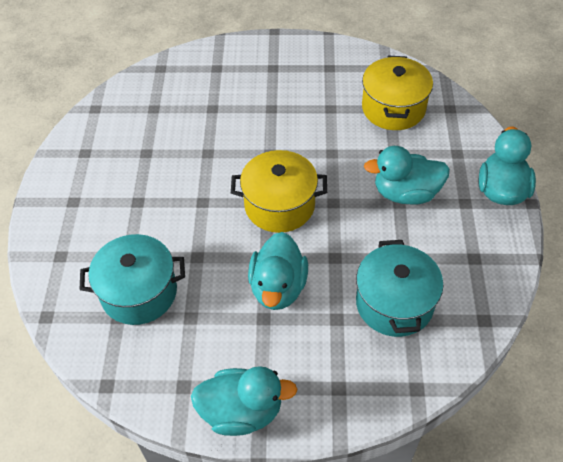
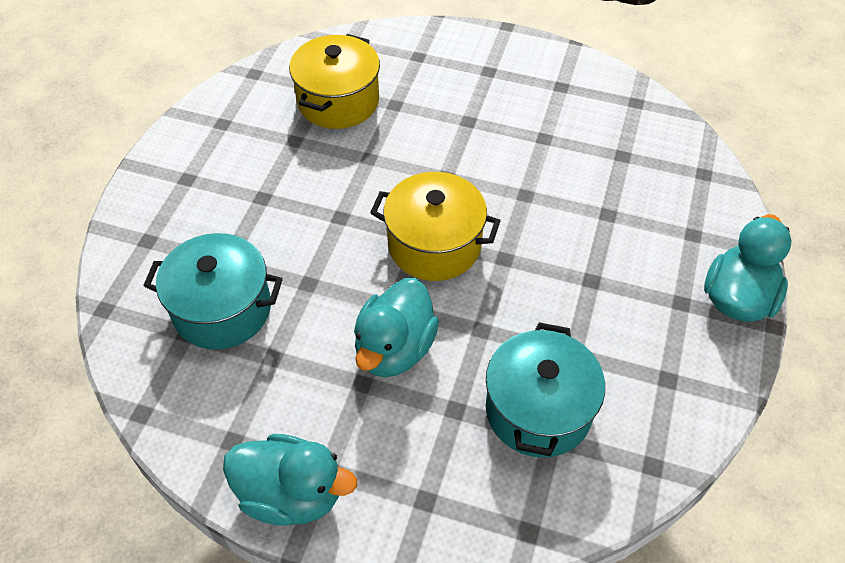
camera: 15 degrees right, 0 degrees up
(393, 108) = (627, 156): yellow pot -> yellow pot (338, 101)
(405, 193) = (604, 270): turquoise duck -> none

